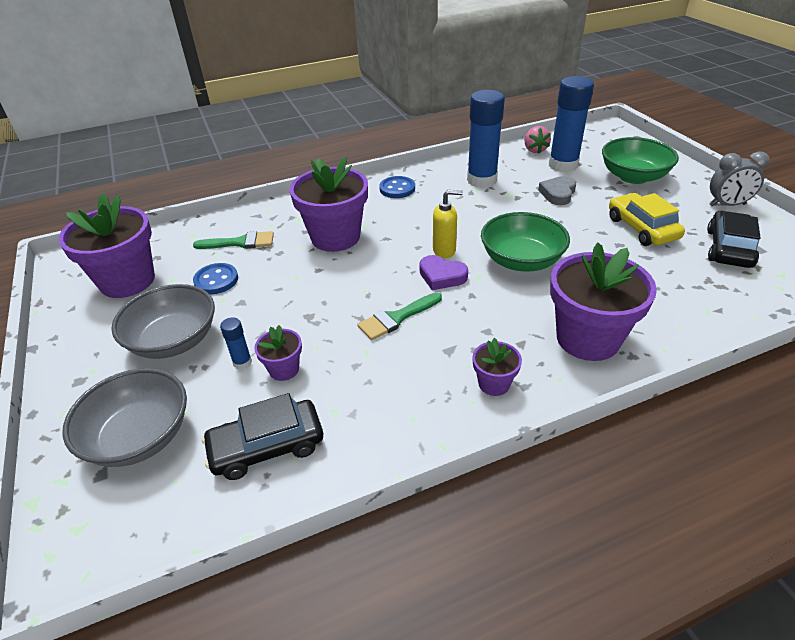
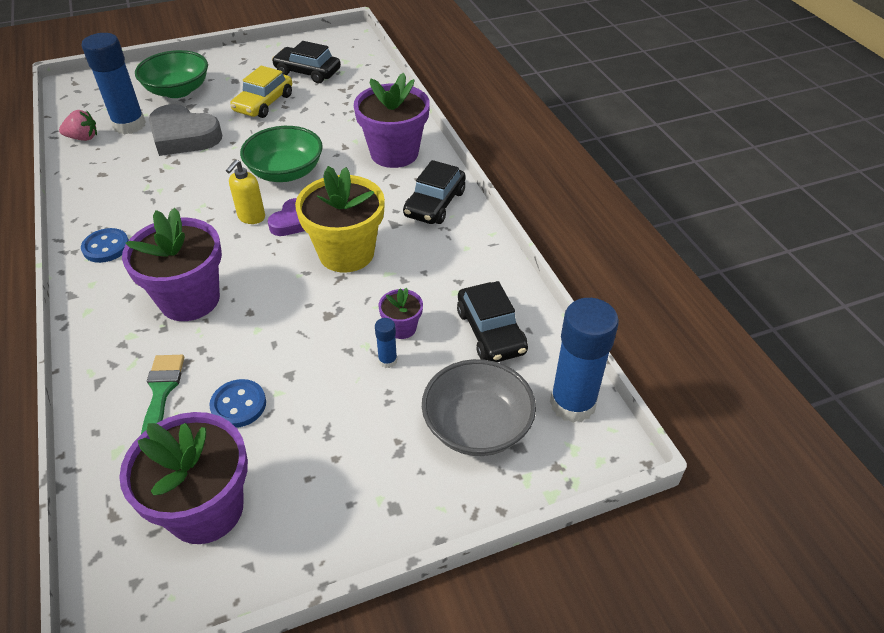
camera: 90 degrees left, 5 degrees up
(174, 340) = (343, 427): grey bowl -> none
(396, 318) = (346, 253): green brush -> yellow flower pot
(444, 250) = (251, 217): yellow soap dispenser -> yellow soap dispenser turned 150 degrees counterclockwise
(482, 180) = (126, 181): blue glue stick -> blue glue stick (572, 404)
(494, 384) = (435, 203): purple flower pot -> black car
(558, 194) = (183, 136): grey heart -> grey heart, size x1.75
(642, 228) = (263, 103): yellow car -> yellow car turned 45 degrees counterclockwise
(727, 205) = (249, 58): grey clock -> none

